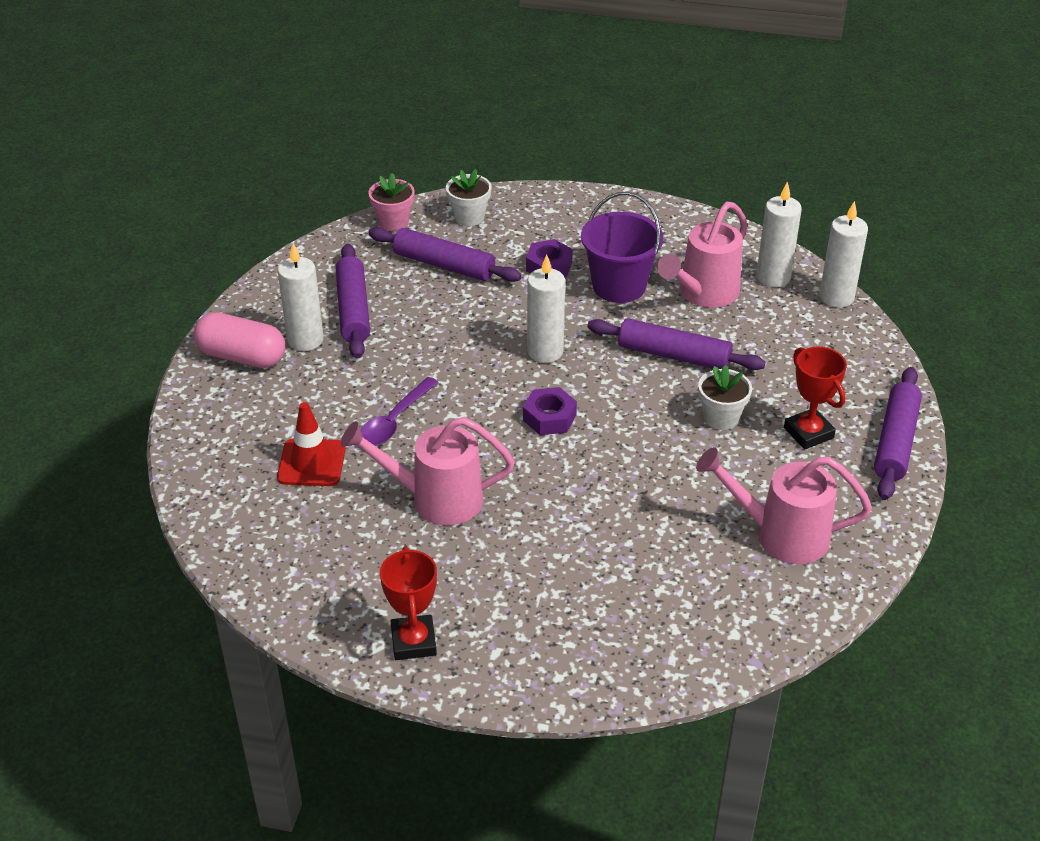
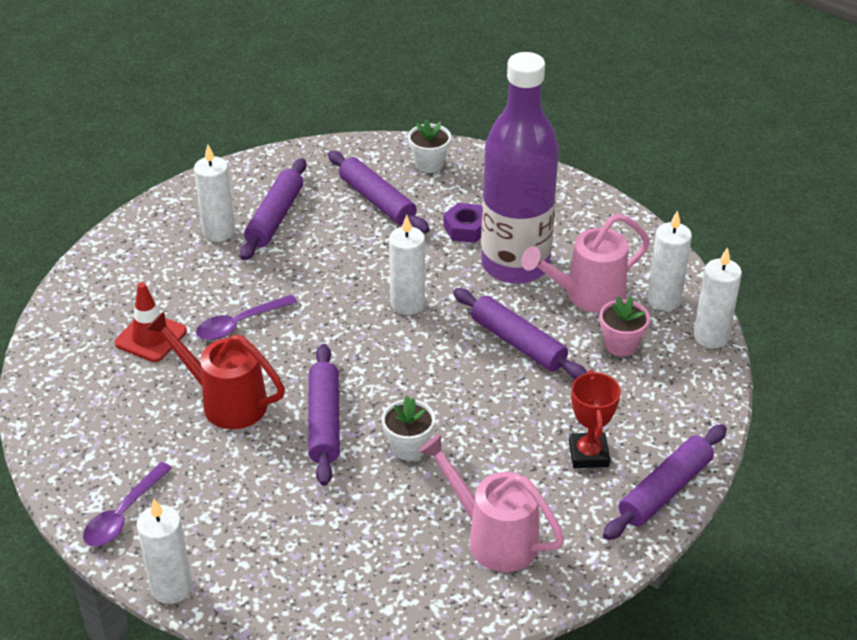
camera: 25 degrees right, 0 degrees up
(242, 356) = (160, 230): pink capsule -> none
(393, 222) = (362, 150): pink flower pot -> pink flower pot (621, 345)
(413, 641) = (123, 514): red trophy -> purple spoon
(436, 499) = (226, 401): pink watering can -> red watering can
(515, 692) = (171, 587): none -> white candle
(547, 485) = (324, 421): none -> purple rolling pin
(549, 417) = (369, 363): purple nut -> none
(619, 286) = (515, 265): purple bucket -> purple bottle
(721, 418) = (518, 413): white flower pot -> white flower pot (408, 447)

